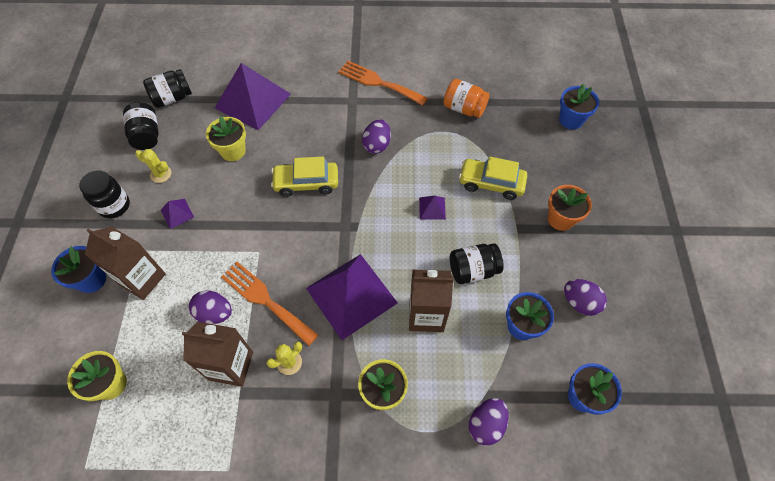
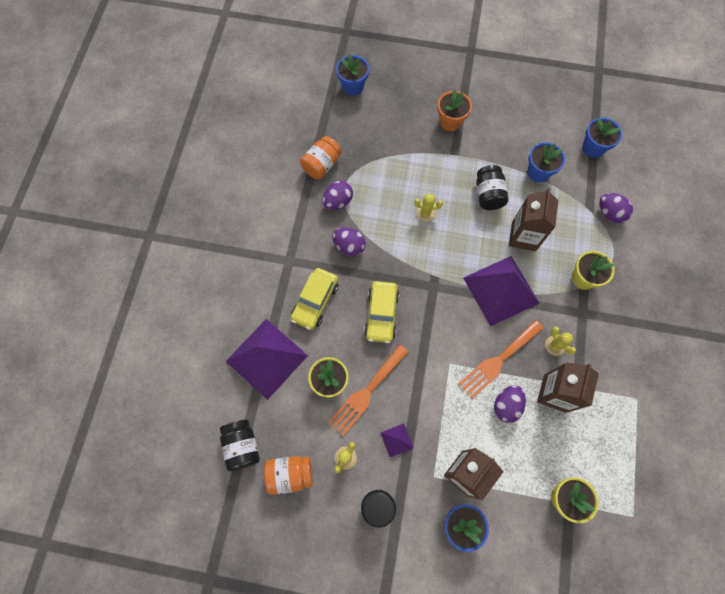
camera: 80 degrees left, 10 degrees up
(147, 135) = (290, 474): black jar -> orange jar
(378, 82) = (271, 233): orange fork -> orange fork (366, 392)
(432, 208) = (425, 213): purple pyramid -> yellow cactus
(491, 183) = (408, 162): yellow car -> yellow car (315, 301)
(580, 302) = (523, 130): purple egg -> purple egg (338, 202)

